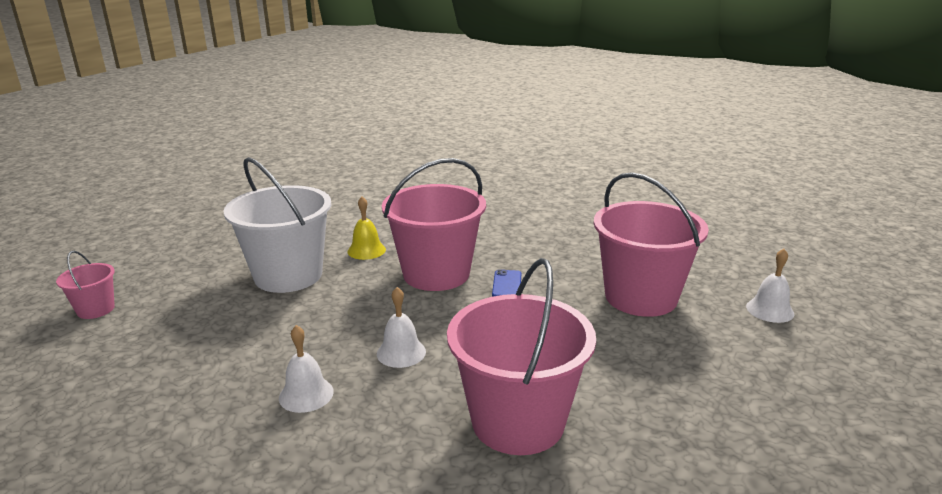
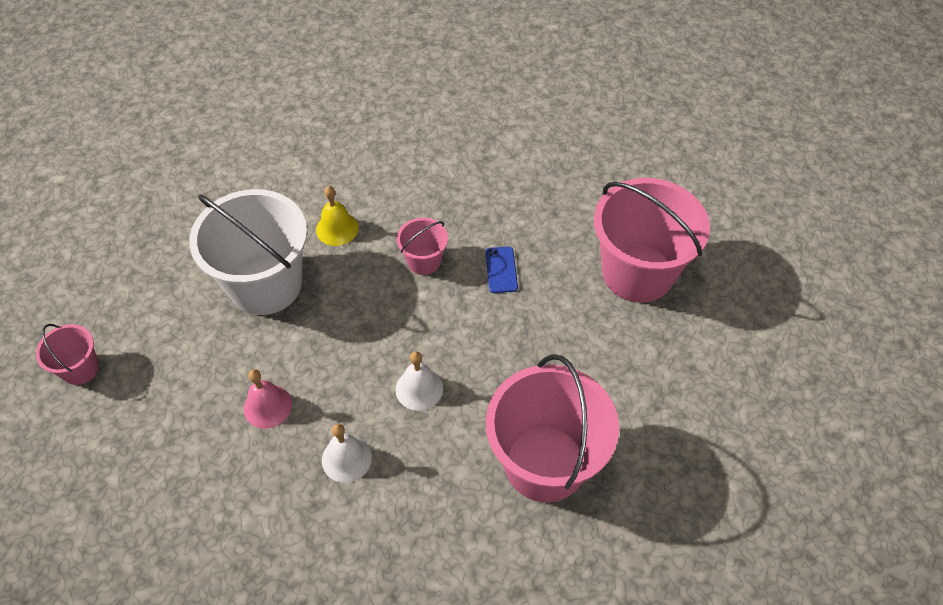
camera: 10 degrees left, 30 degrees up
(248, 349) = (267, 406): none -> pink bell
(436, 274) = (424, 261): pink bucket -> pink bucket, size x0.47
(770, 310) = (761, 276): white bell -> none

